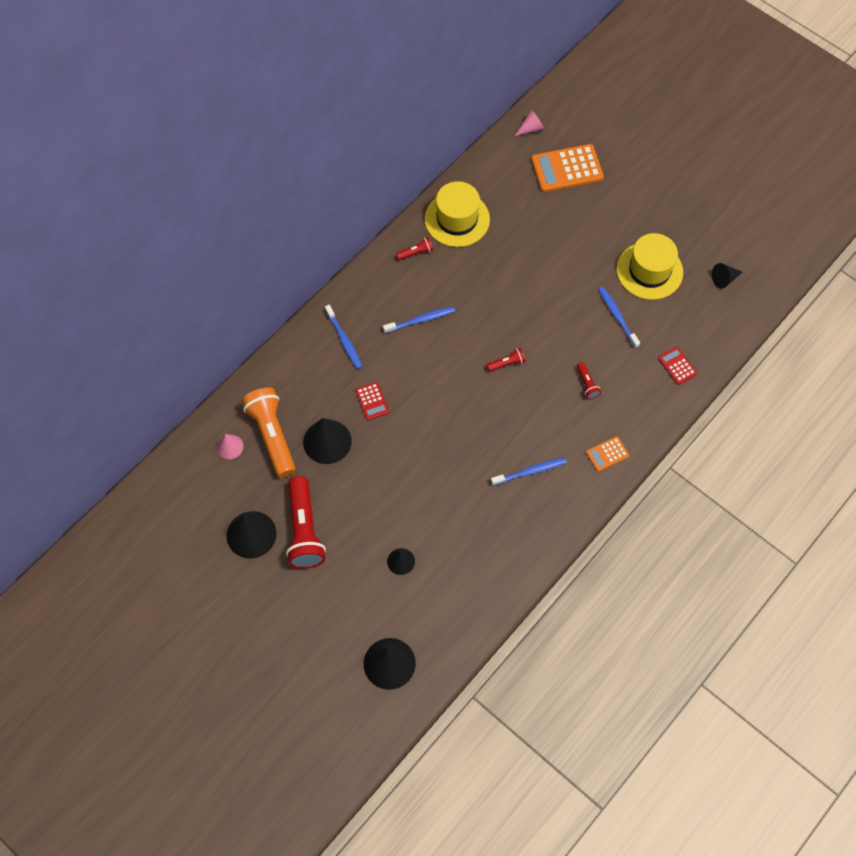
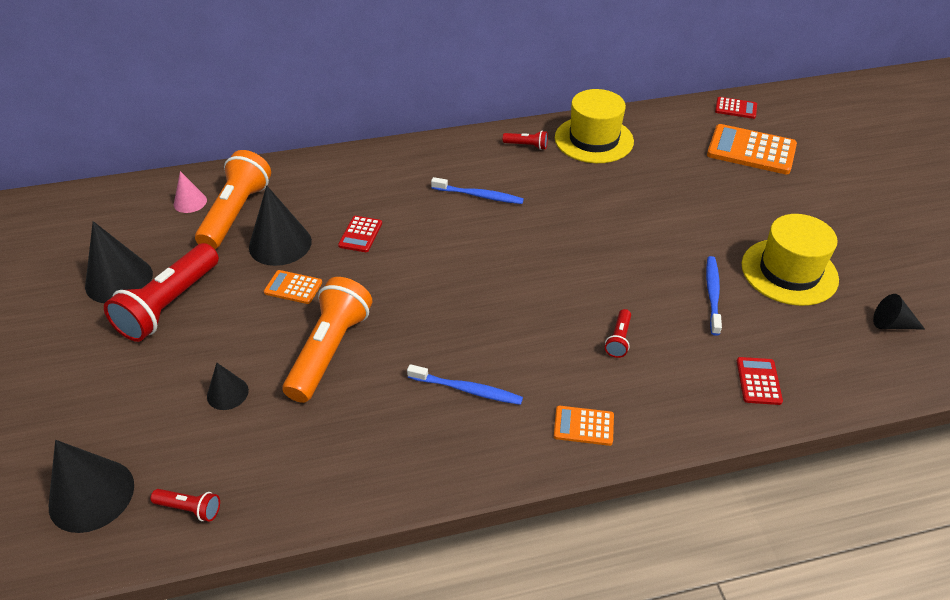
camera: 35 degrees right, 20 degrees down
(344, 340) = (387, 176): blue toothbrush -> none
(368, 468) = (293, 287): none -> orange calculator
(432, 497) = (329, 350): none -> orange flashlight
(507, 363) = (538, 273): red flashlight -> red flashlight (190, 508)
(531, 128) = (735, 108): pink cone -> red calculator

